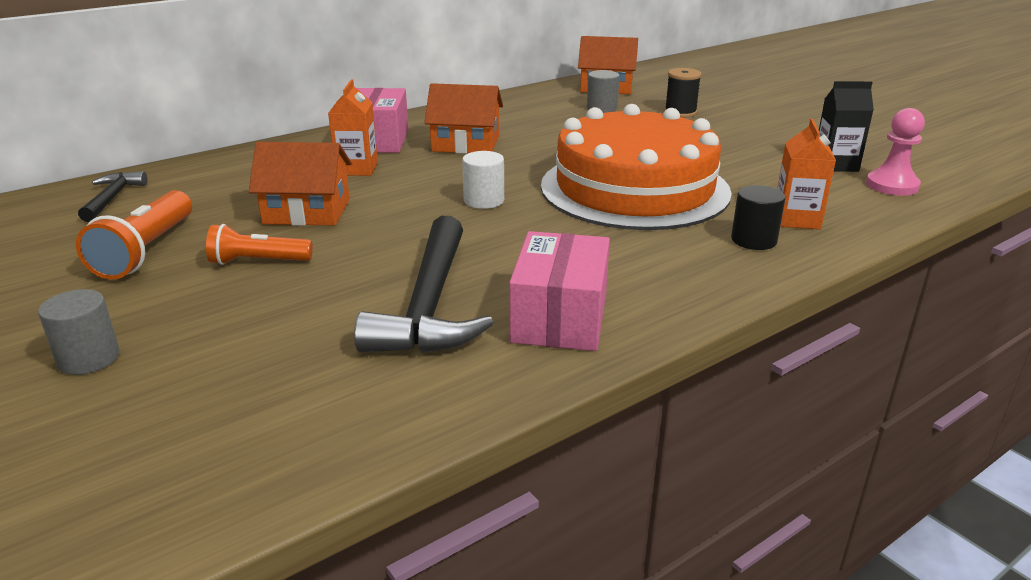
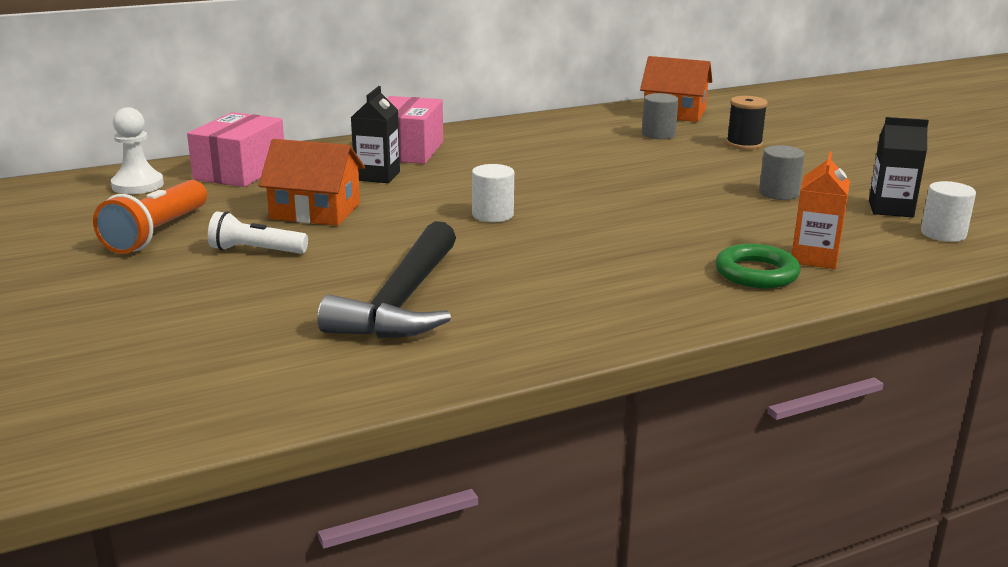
camera: 10 degrees right, 5 degrees down
(89, 358) = (86, 315): grey cylinder -> grey cylinder (778, 193)
(112, 198) = (138, 185): black hammer -> white pawn
(258, 261) = (256, 251): orange flashlight -> white flashlight
(357, 169) = (377, 176): orange carton -> black carton
(465, 144) = (496, 160): orange house -> none
(560, 317) = (523, 323): pink box -> pink box (240, 171)
(634, 188) = (654, 215): orange cake -> none
(753, 240) = (756, 273): black cylinder -> green ring
(892, 185) = (943, 234): pink pawn -> white cylinder

